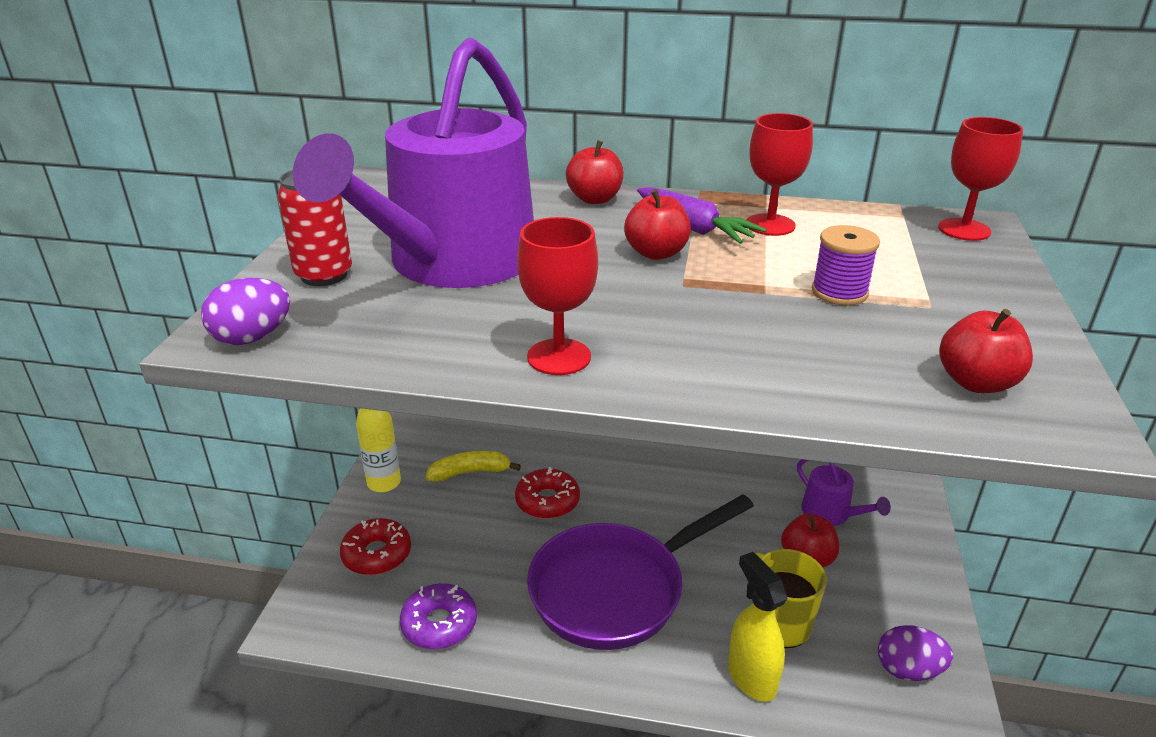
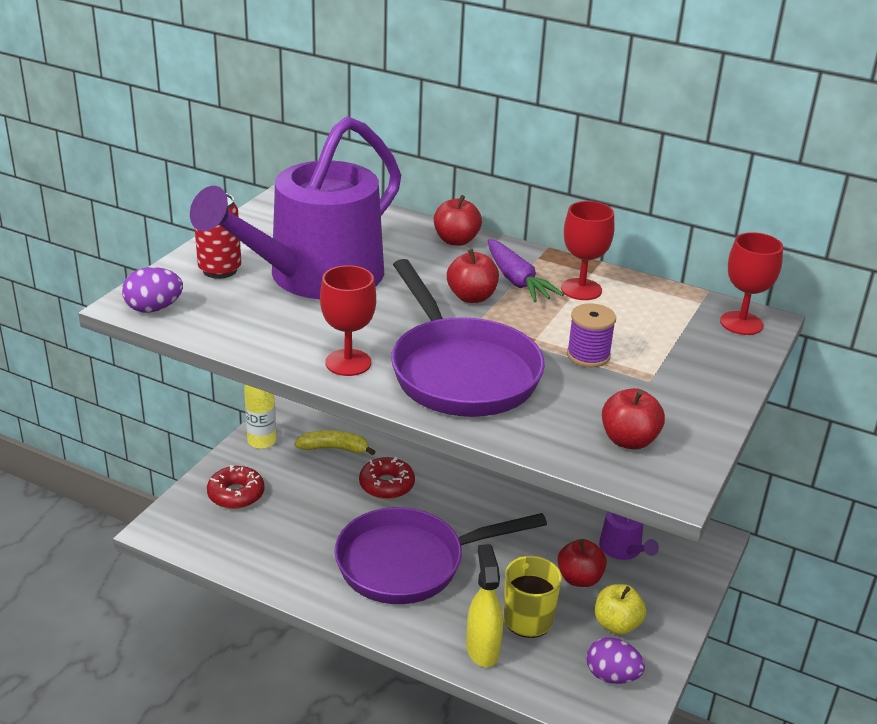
camera: 15 degrees right, 0 degrees up
(439, 624) = (263, 554): purple donut -> none
(708, 340) = (460, 371): none -> purple pan
(875, 603) = (617, 624): none -> yellow apple

